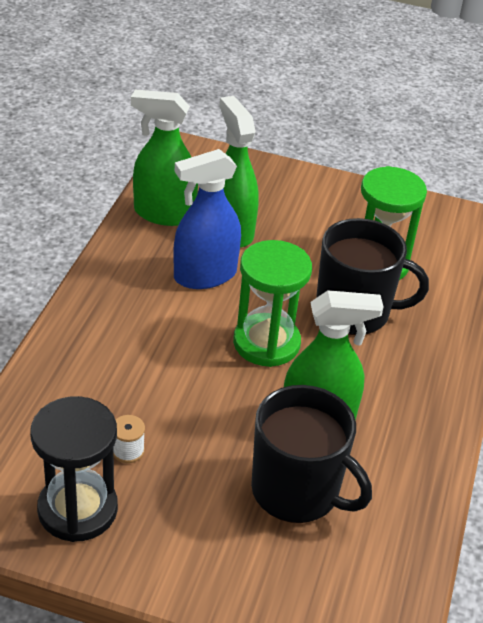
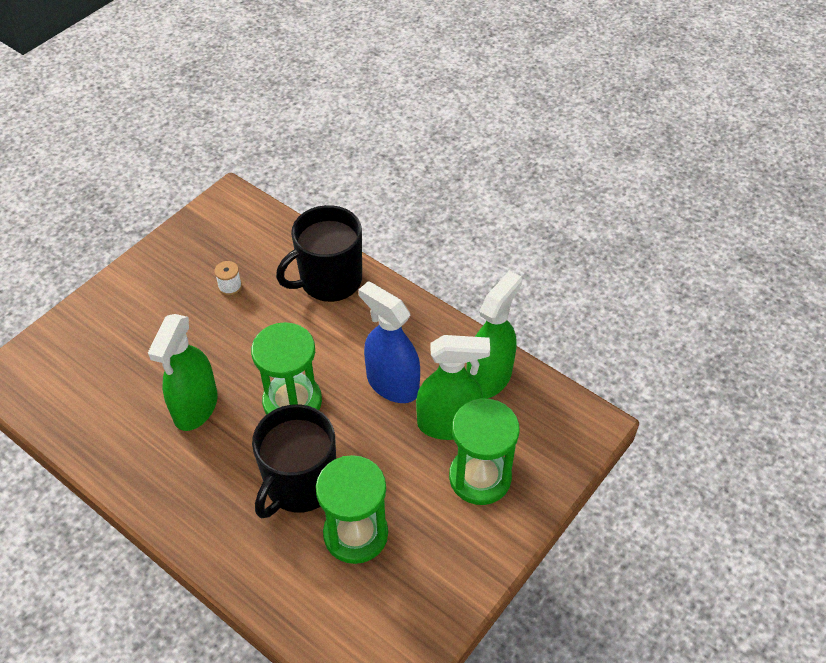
camera: 115 degrees right, 10 degrees up
(77, 509) = (197, 251): black hourglass -> none
(205, 275) = (392, 384): blue spray bottle -> blue spray bottle turned 45 degrees counterclockwise
(276, 203) = (480, 477): none -> green hourglass
(297, 491) = (142, 370): black mug -> black mug (329, 280)

